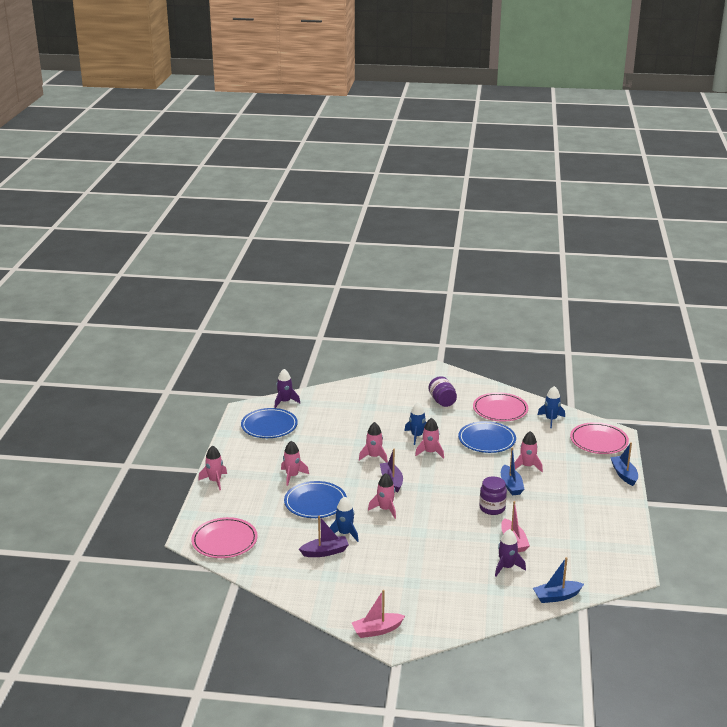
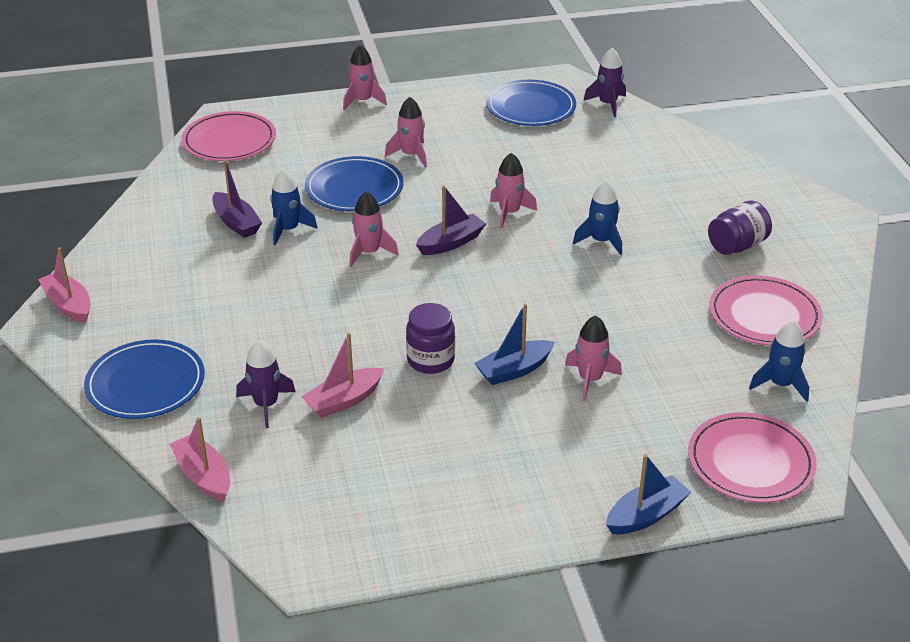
camera: 70 degrees right, 10 degrees up
(430, 452) = (560, 264): pink rocket -> none
(487, 440) = (646, 317): blue plate -> blue plate (145, 383)
(556, 596) = (204, 476): blue boat -> pink boat

